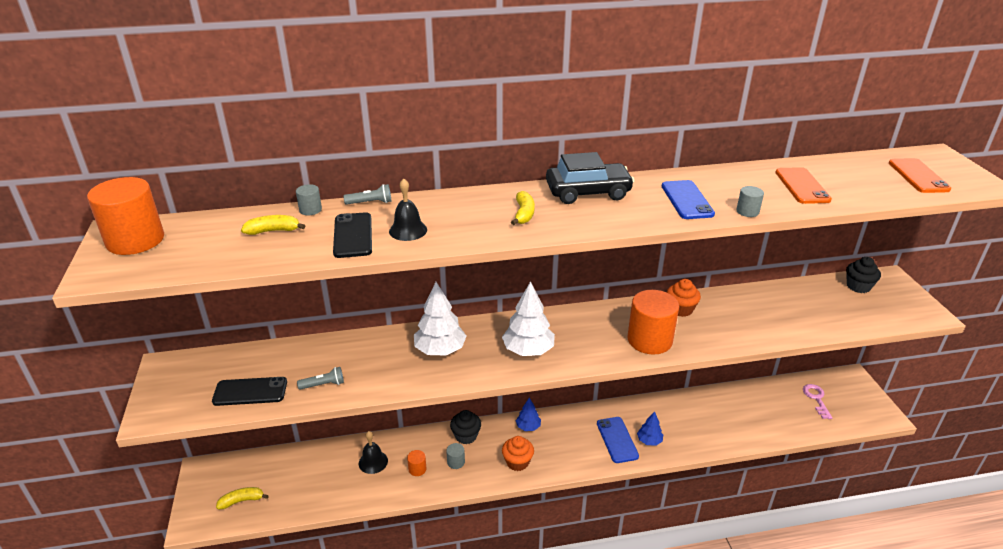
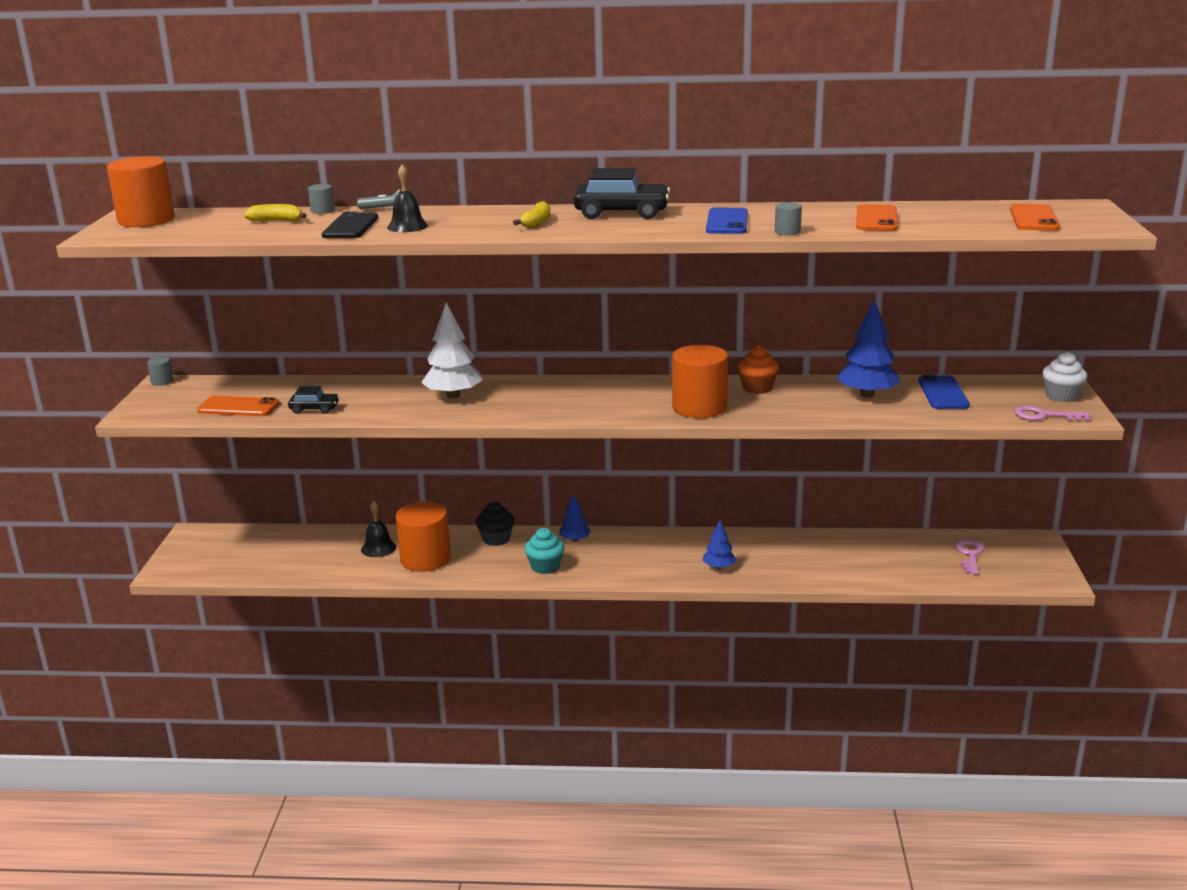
camera: 15 degrees right, 10 degrees down
(242, 501) = (223, 561): yellow banana -> none
(250, 392) = (238, 407): black phone -> orange phone
(323, 385) = (314, 409): grey flashlight -> black car
(417, 469) = (425, 559): orange cylinder -> orange cylinder, size x2.31
(456, 462) = (472, 558): grey cylinder -> grey cylinder (162, 381)
(517, 462) = (545, 567): orange cupcake -> turquoise cupcake
(528, 350) = (551, 403): white tree -> none
(617, 440) = (678, 562): blue phone -> blue phone (943, 393)
(766, 308) = (867, 395): none -> blue tree
(858, 286) = (1007, 387): black cupcake -> none
(901, 292) = (1061, 396): none -> white cupcake
(904, 317) = (1044, 415): none -> pink key

